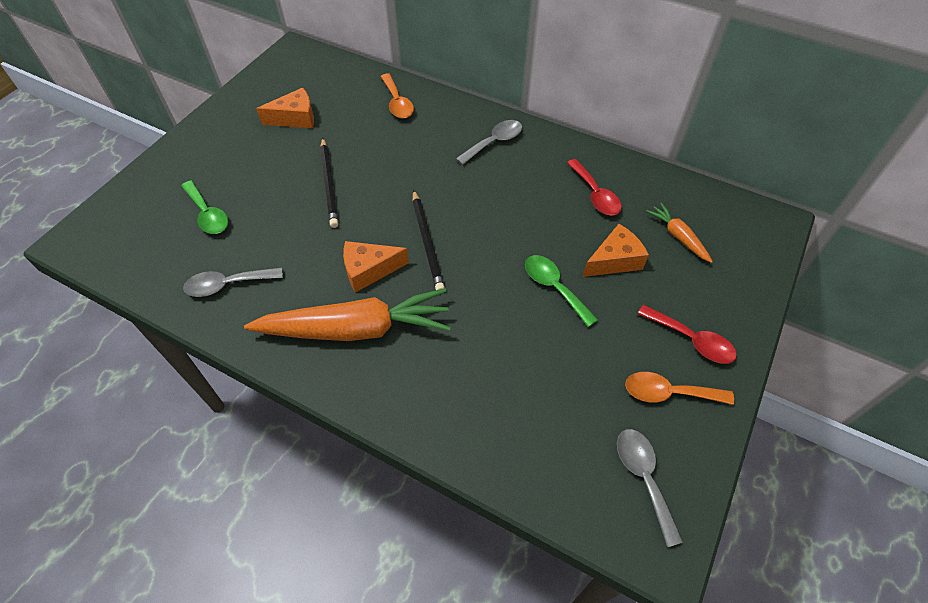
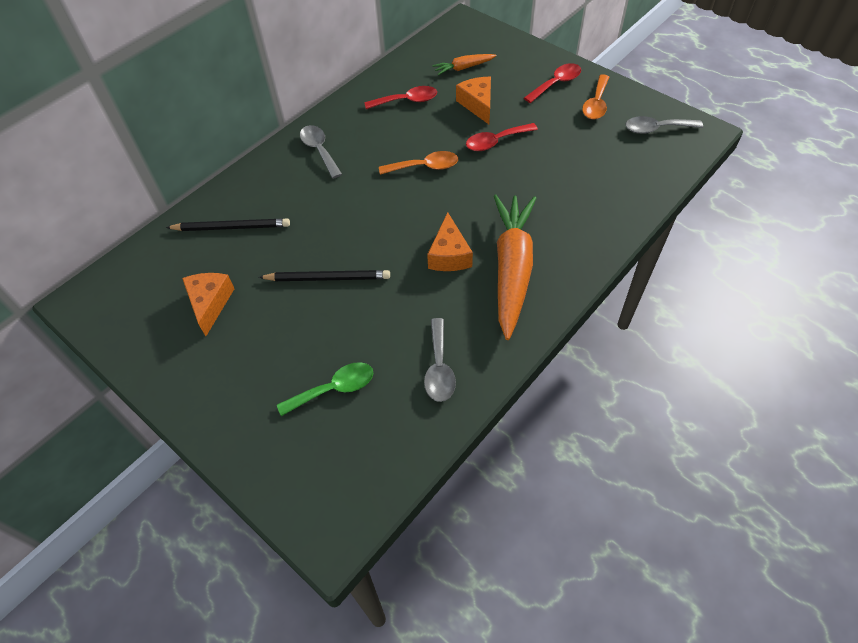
camera: 75 degrees left, 0 degrees up
(397, 103) = (228, 213): orange spoon -> orange spoon (425, 167)
(427, 242) = (427, 211): black pencil -> black pencil (231, 227)
(554, 287) = (495, 142): green spoon -> red spoon

